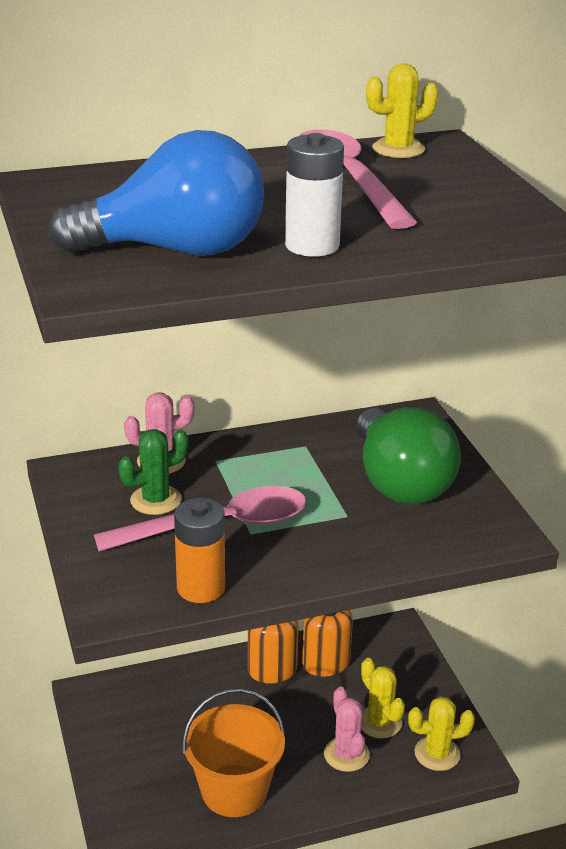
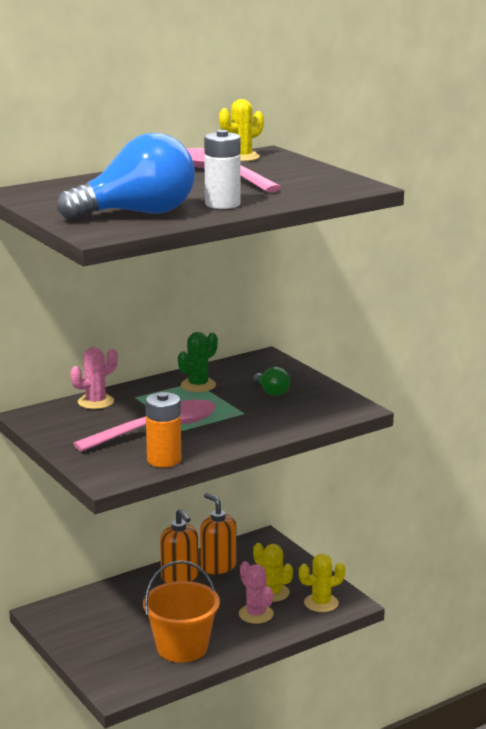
camera: 15 degrees left, 10 degrees down
(156, 500) = (104, 422): green cactus -> green cactus (198, 385)
(400, 482) = (271, 392): green light bulb -> green light bulb, size x0.43

